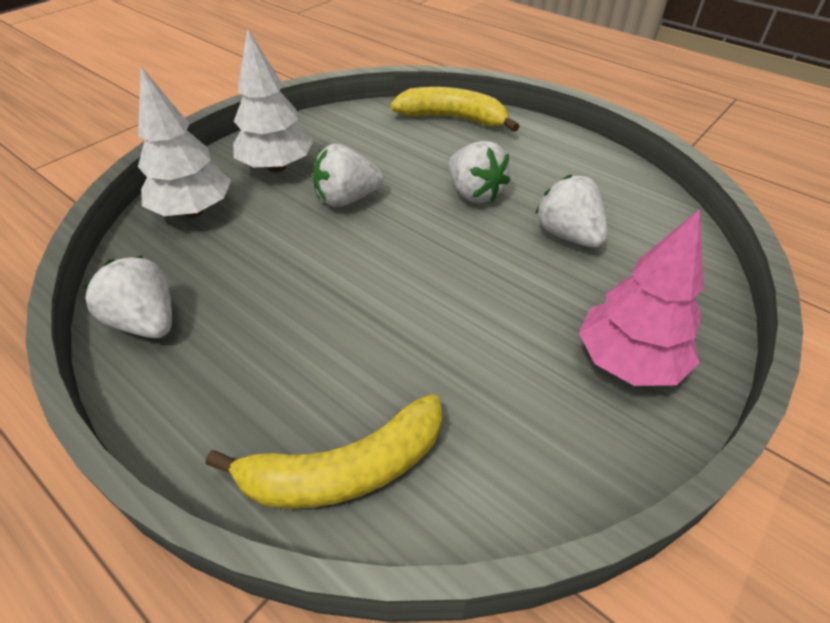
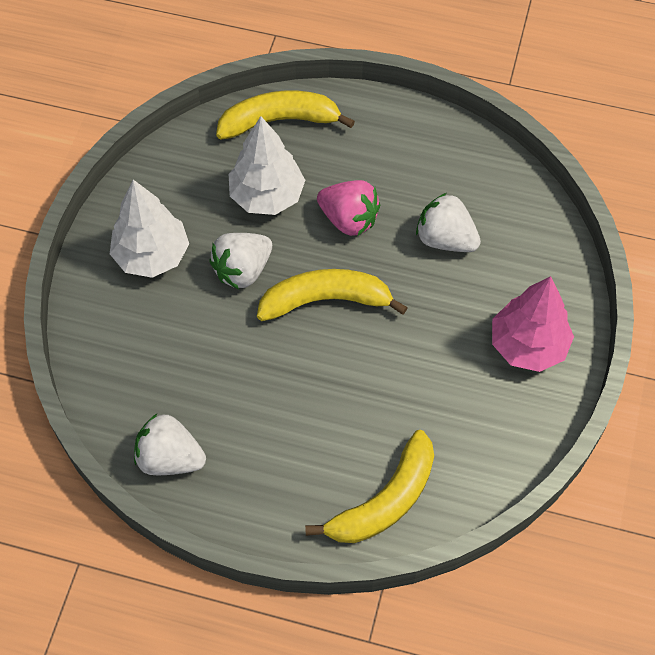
camera: 25 degrees left, 15 degrees up
(194, 211) = (116, 338): white tree -> white tree (267, 196)
(411, 245) = (326, 300): none -> yellow banana
(474, 193) = (349, 219): white strawberry -> pink strawberry

